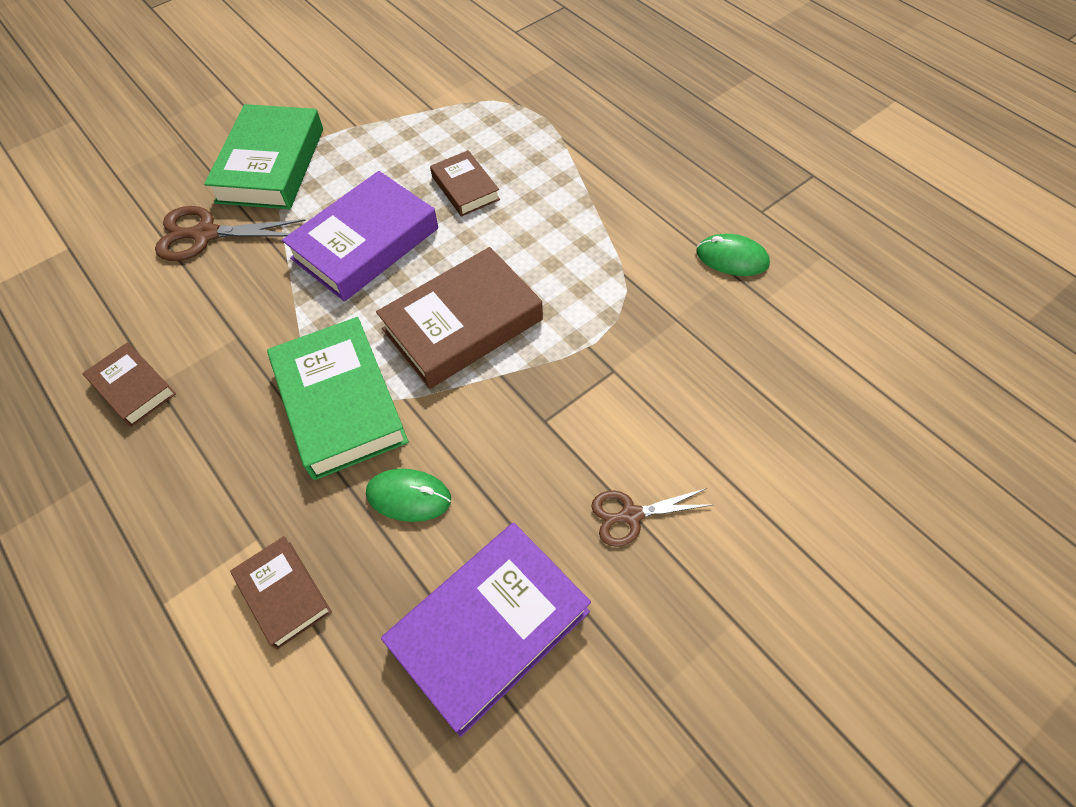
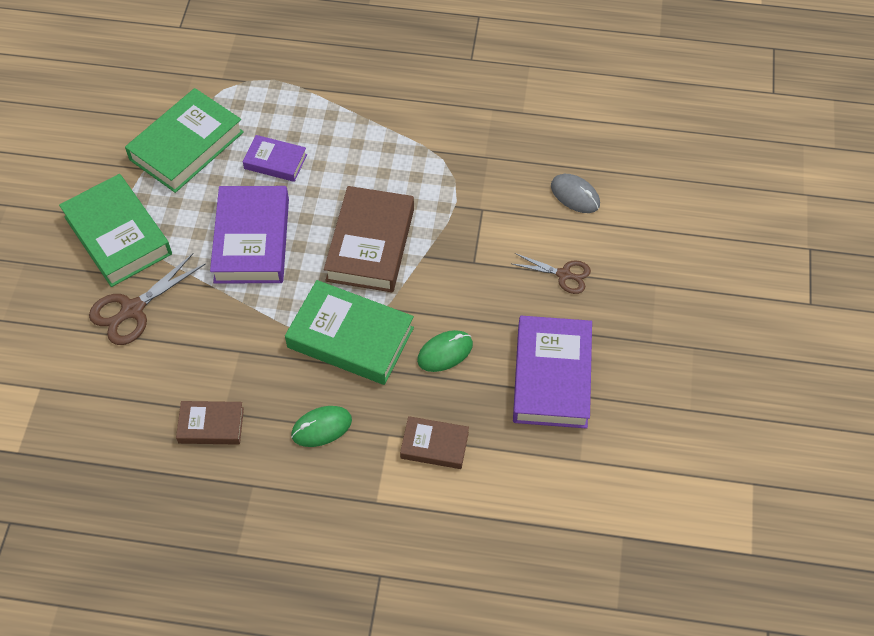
camera: 45 degrees left, 0 degrees up
(409, 128) = (187, 146): none -> green book
(465, 188) = (275, 161): brown book -> purple book
(630, 515) = (564, 275): brown scissors -> brown scissors turned 105 degrees counterclockwise
(732, 258) = (482, 100): green mouse -> green mouse (321, 427)
(737, 431) = (575, 195): none -> grey mouse

